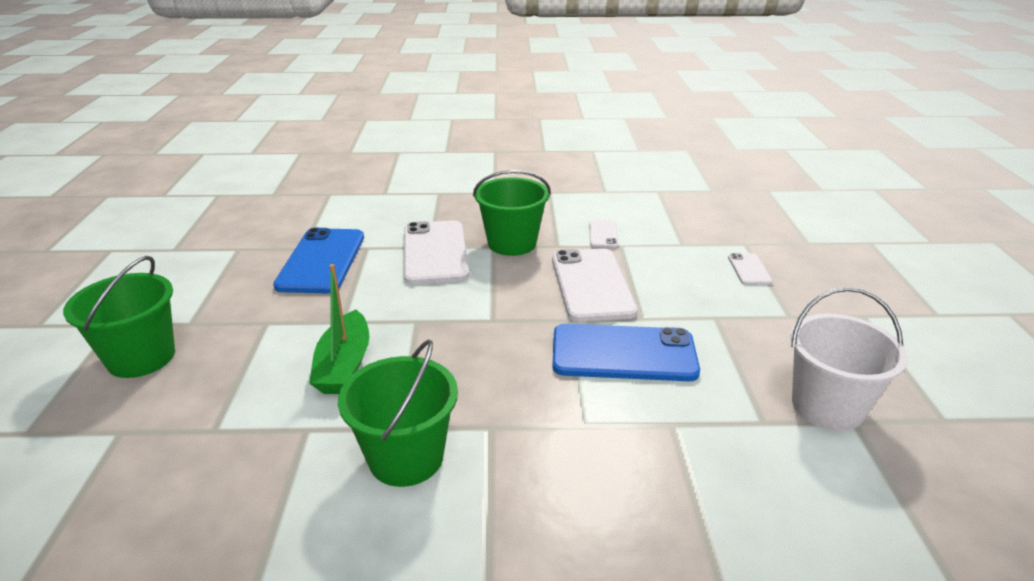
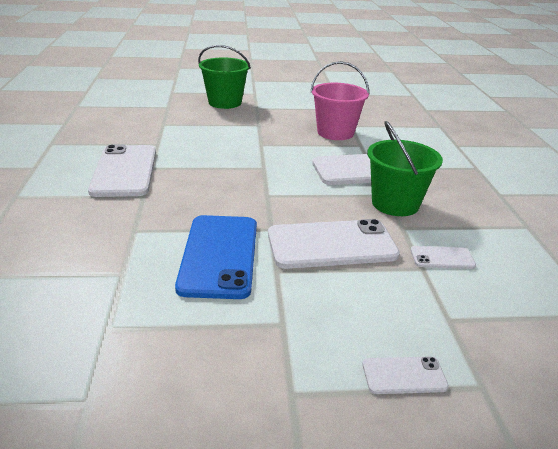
camera: 85 degrees right, 0 degrees up
(321, 261) = (335, 132): blue phone -> pink bucket
(344, 365) = (213, 149): green boat -> none
(406, 457) = (124, 171): green bucket -> white phone
(827, 406) = (116, 384): white bucket -> none

